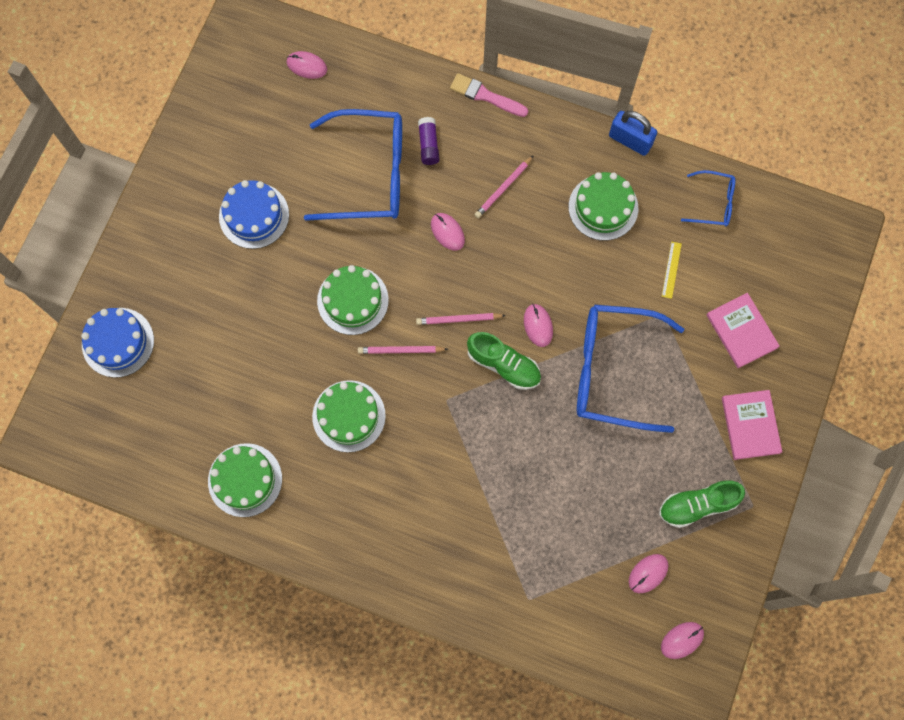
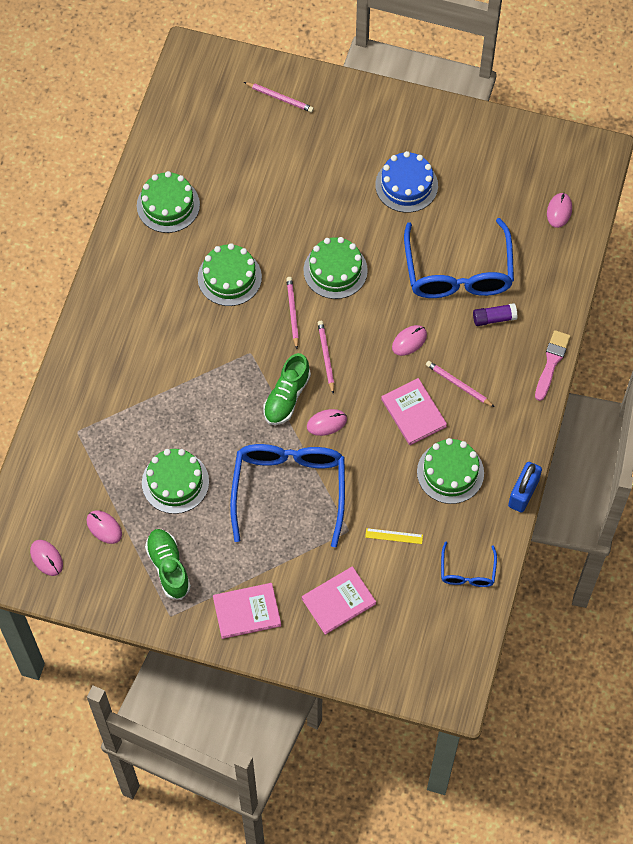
camera: 85 degrees right, 10 degrees down
(118, 342) = (280, 98): blue cake -> pink pencil
(532, 236) = (413, 413): none -> pink book
(598, 492) = (175, 482): none -> green cake

